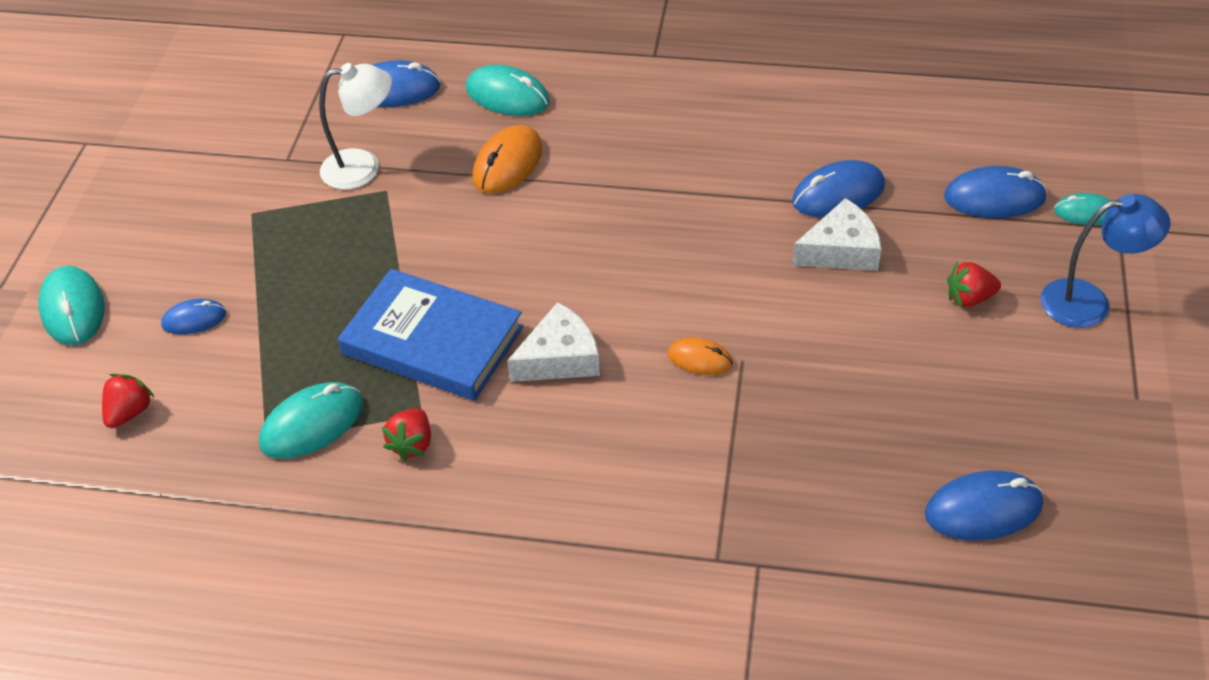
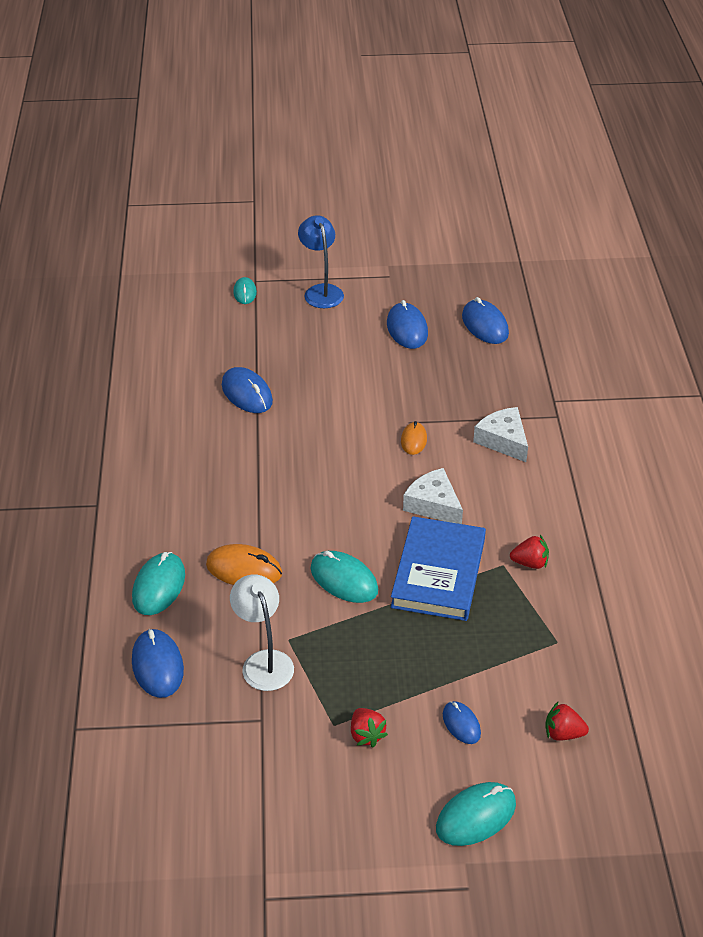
camera: 105 degrees left, 5 degrees down
(312, 424) = (533, 620): turquoise mouse -> turquoise mouse (344, 580)
(841, 250) = (301, 388): white cheese -> white cheese (503, 440)
(969, 298) = (330, 334): red strawberry -> red strawberry (366, 735)
(994, 198) = (238, 327): blue mouse -> blue mouse (407, 329)

